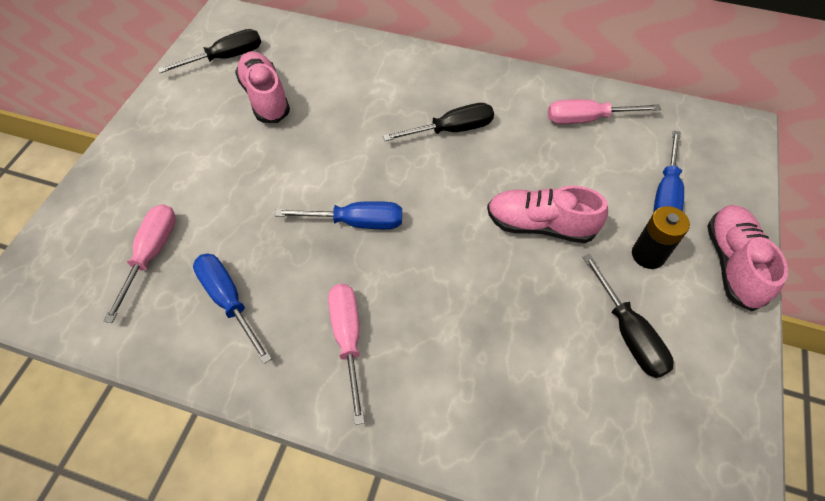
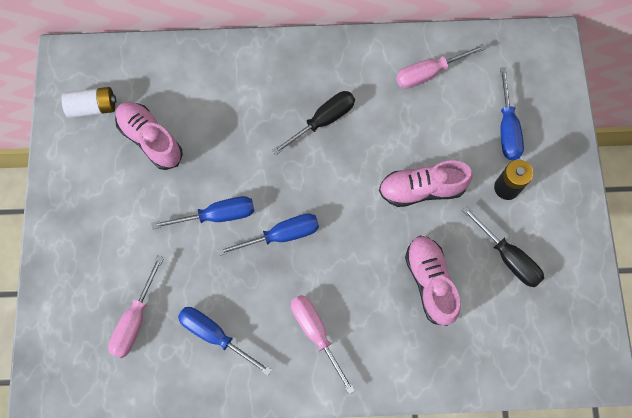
camera: 20 degrees left, 15 degrees up
(151, 255) = (135, 319): pink screwdriver -> pink screwdriver turned 150 degrees counterclockwise
(225, 58) = (93, 107): black screwdriver -> white battery
(295, 182) = (217, 215): none -> blue screwdriver
(732, 264) = (567, 174): pink shoe -> pink shoe (430, 282)

